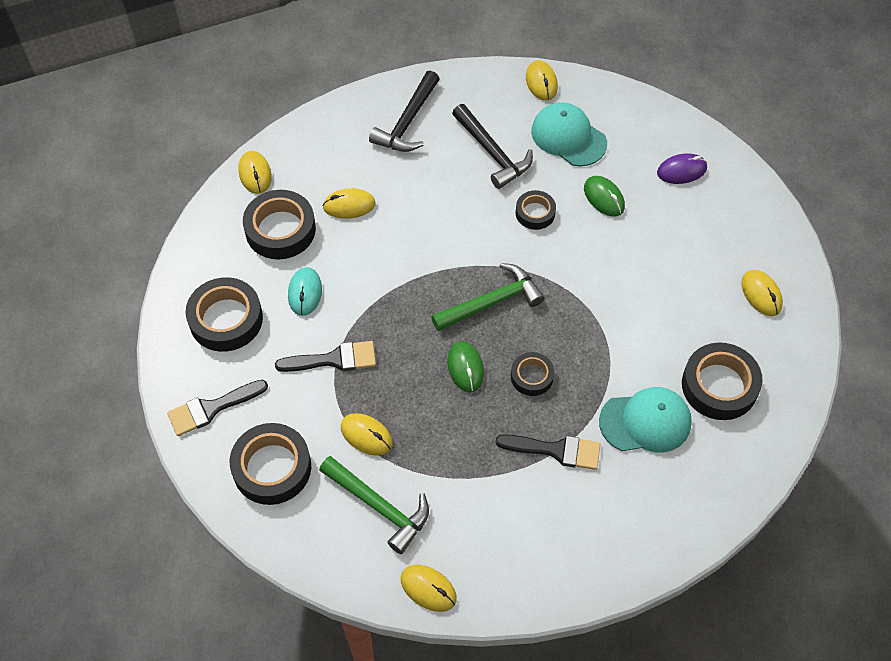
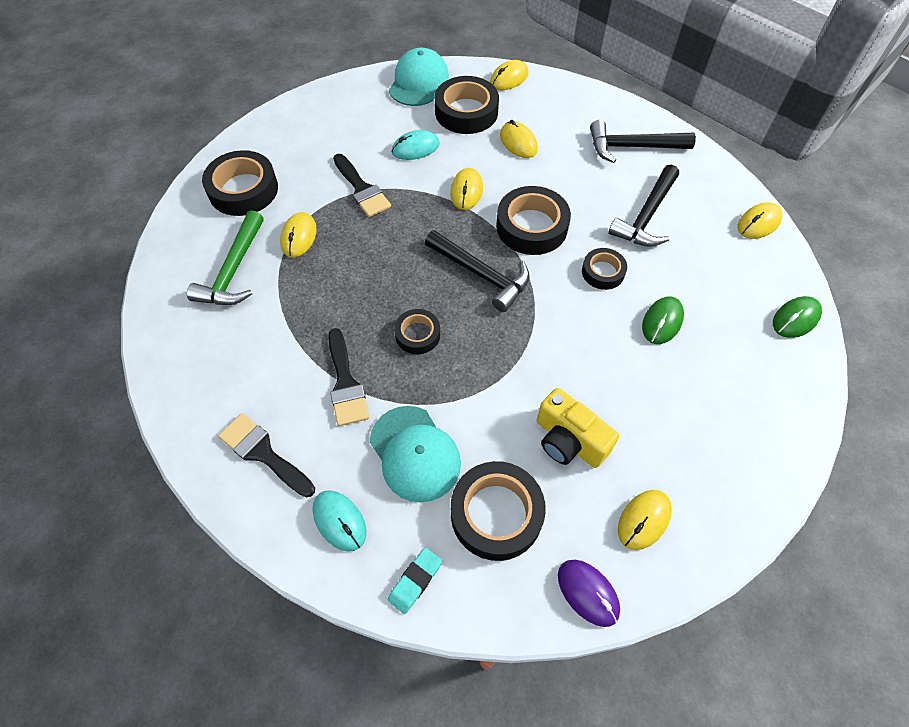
camera: 65 degrees right, 0 degrees up
(211, 408) = (281, 136): black brush -> black brush (263, 453)
(226, 319) = (364, 113): black tape -> black tape (531, 227)
(428, 589) = (165, 334): yellow mouse -> yellow mouse (466, 191)
(465, 368) = (400, 280): green mouse -> green mouse (795, 319)
(492, 302) = (481, 275): green hammer -> black hammer
(568, 137) = (712, 267): turquoise cap -> turquoise cap (418, 82)
(680, 311) = (568, 441): none -> yellow camera
(681, 171) = (750, 381): purple mouse -> purple mouse (588, 593)
(682, 497) = (339, 521): none -> turquoise mouse
(750, 461) = (415, 581): none -> turquoise eraser

